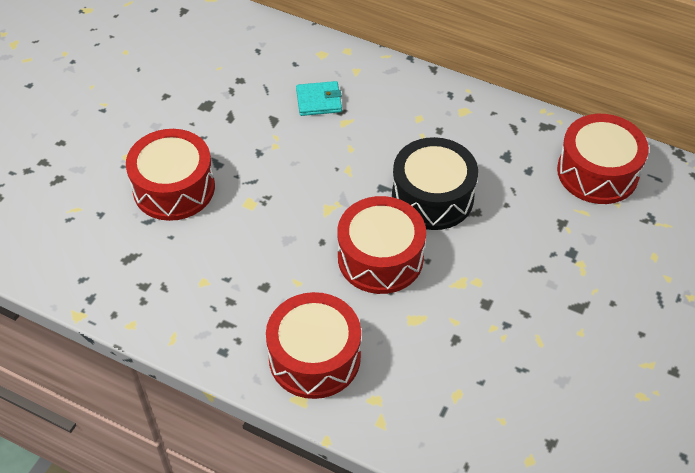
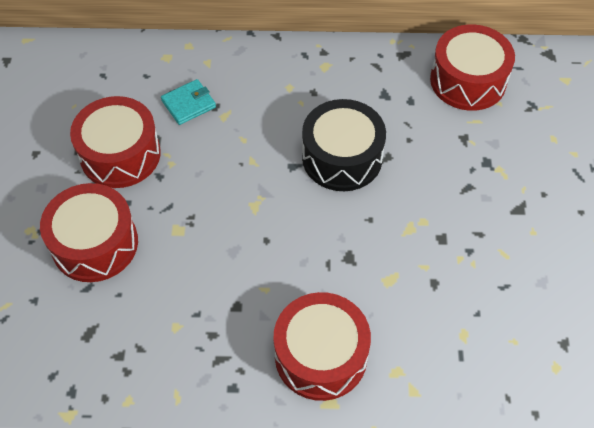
camera: 25 degrees left, 5 degrees up
(380, 258) = (327, 234): red drum -> red drum (120, 154)

